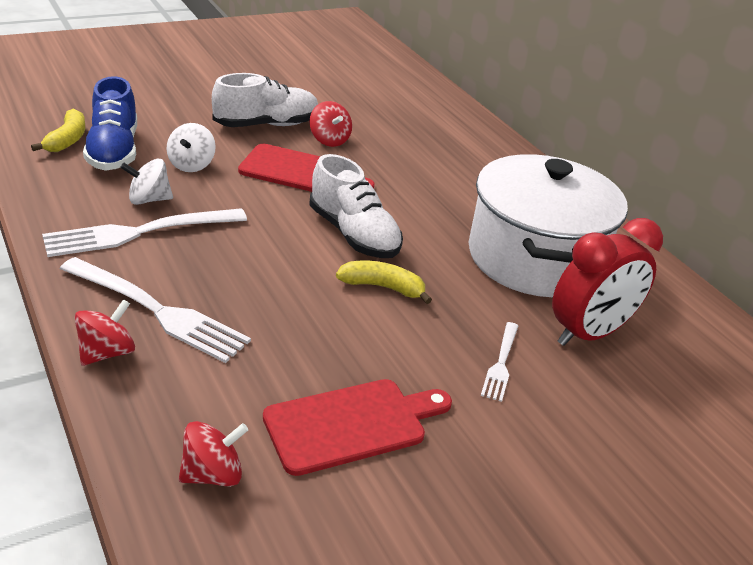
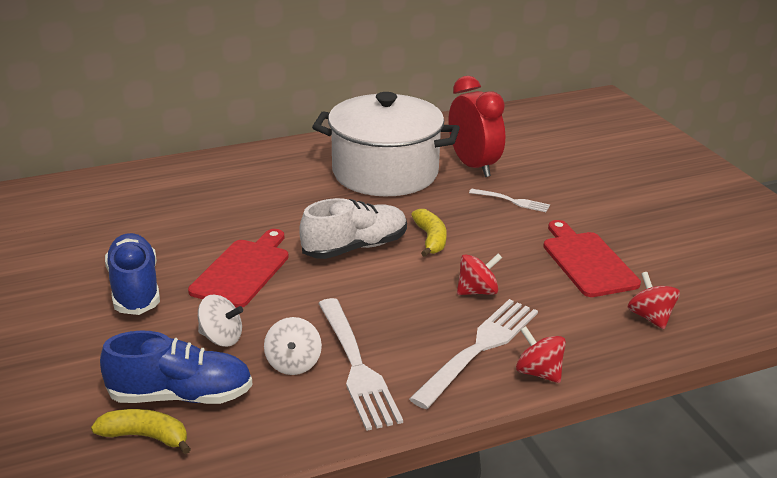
camera: 80 degrees left, 5 degrees down
(266, 125) = (135, 289): white shoe -> blue shoe
(329, 140) = (178, 251): red spinning top -> red spinning top (477, 291)
(382, 287) = (430, 239): yellow banana -> yellow banana turned 150 degrees clockwise

